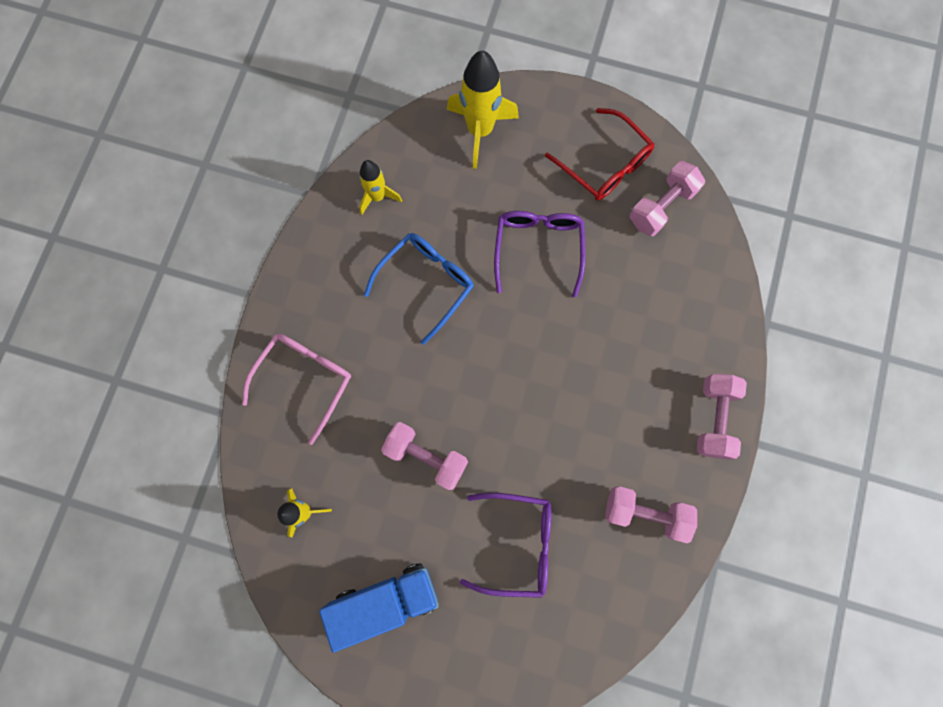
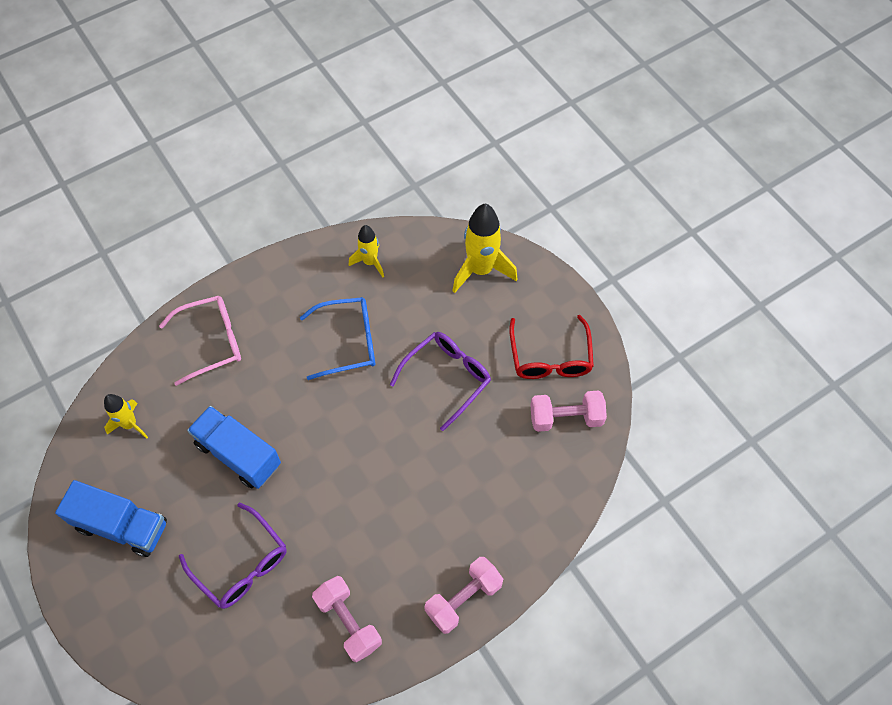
camera: 40 degrees right, 15 degrees down
(426, 457) = (238, 454): pink dumbbell -> blue truck

